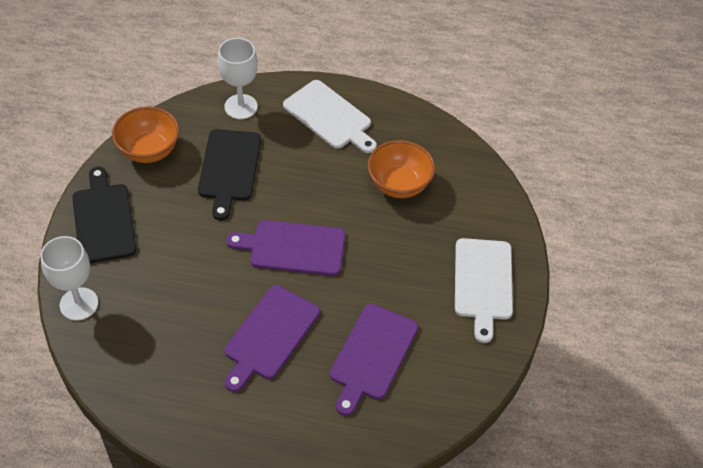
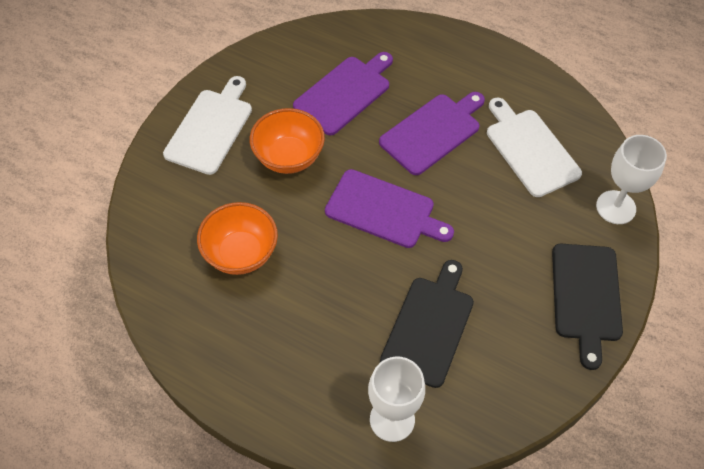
camera: 160 degrees left, 5 degrees up
(149, 150) = (523, 380): orange bowl -> orange bowl (289, 157)
(330, 117) = (282, 370): white cutting board -> white cutting board (530, 149)

